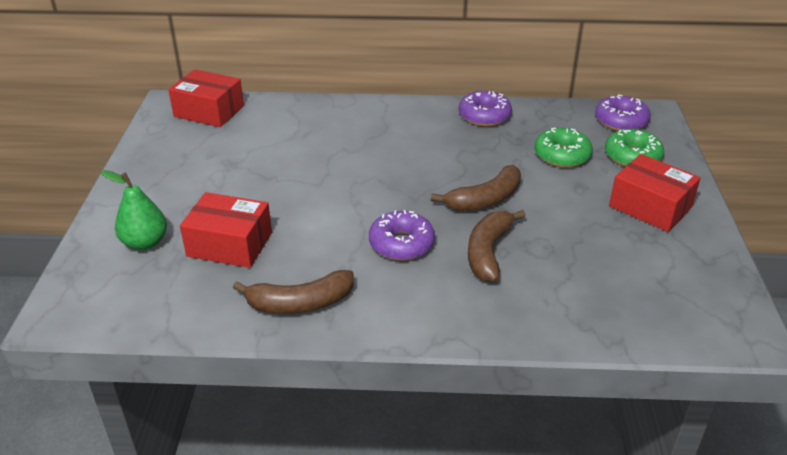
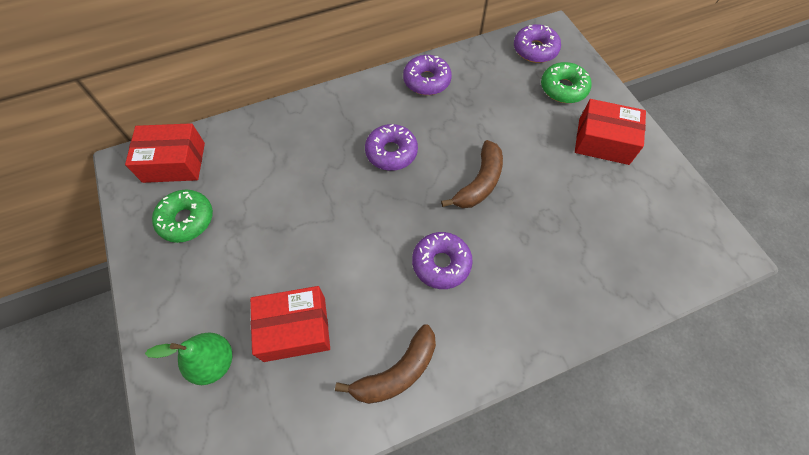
camera: 25 degrees left, 25 degrees up
(410, 155) = (391, 152): none -> purple donut
(488, 252) = (513, 243): brown banana -> none
(562, 155) = (511, 107): green donut -> green donut (186, 220)

